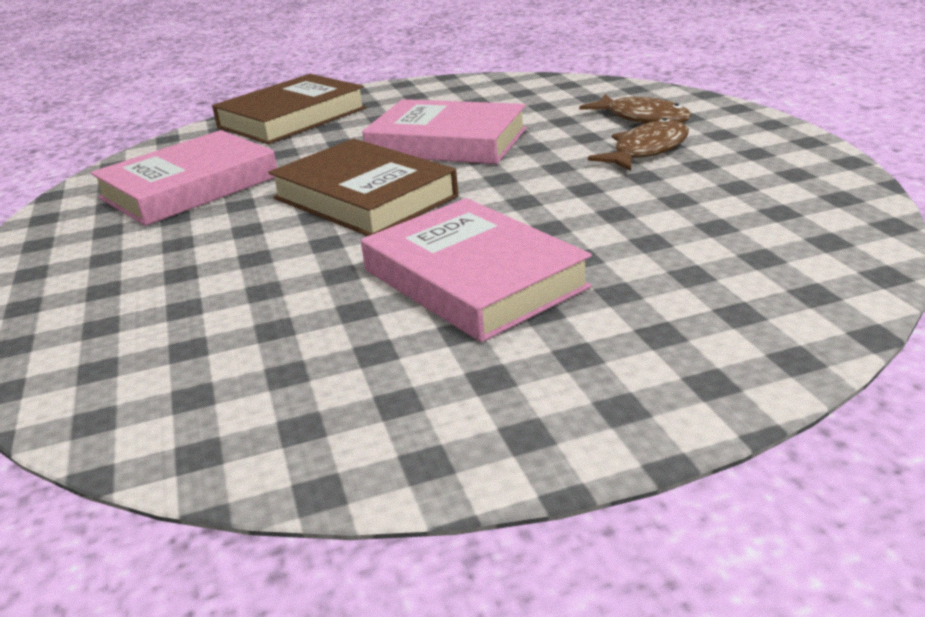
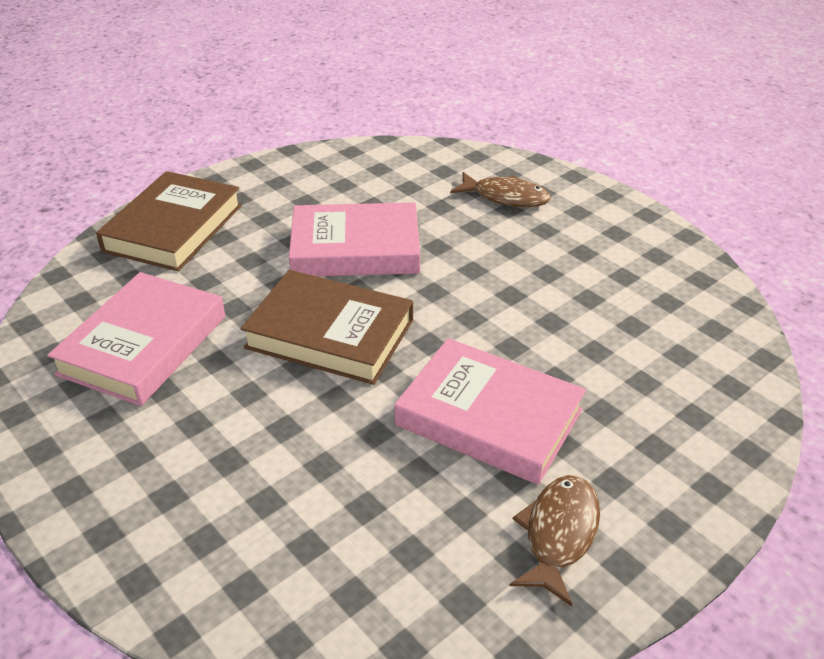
camera: 25 degrees left, 10 degrees up
(646, 150) = (532, 240): brown fish -> brown fish (558, 534)

